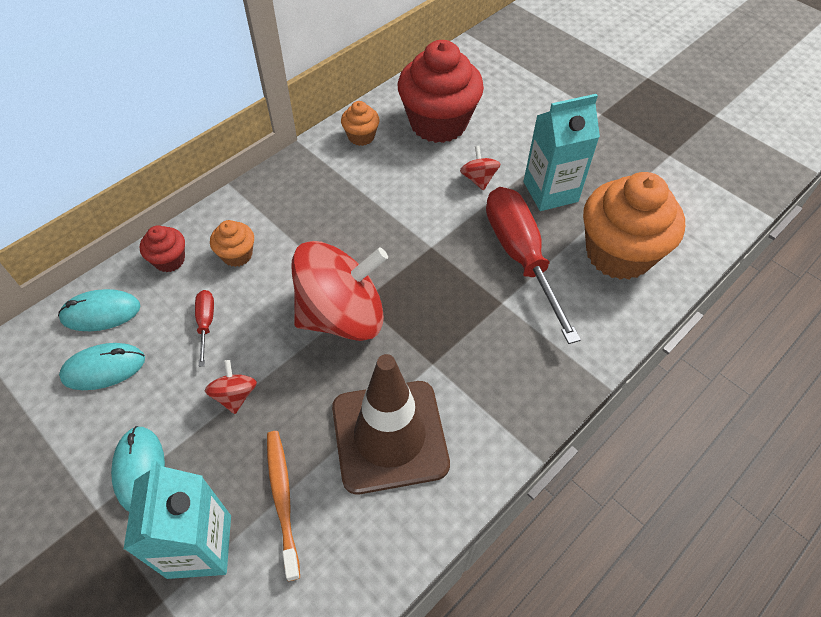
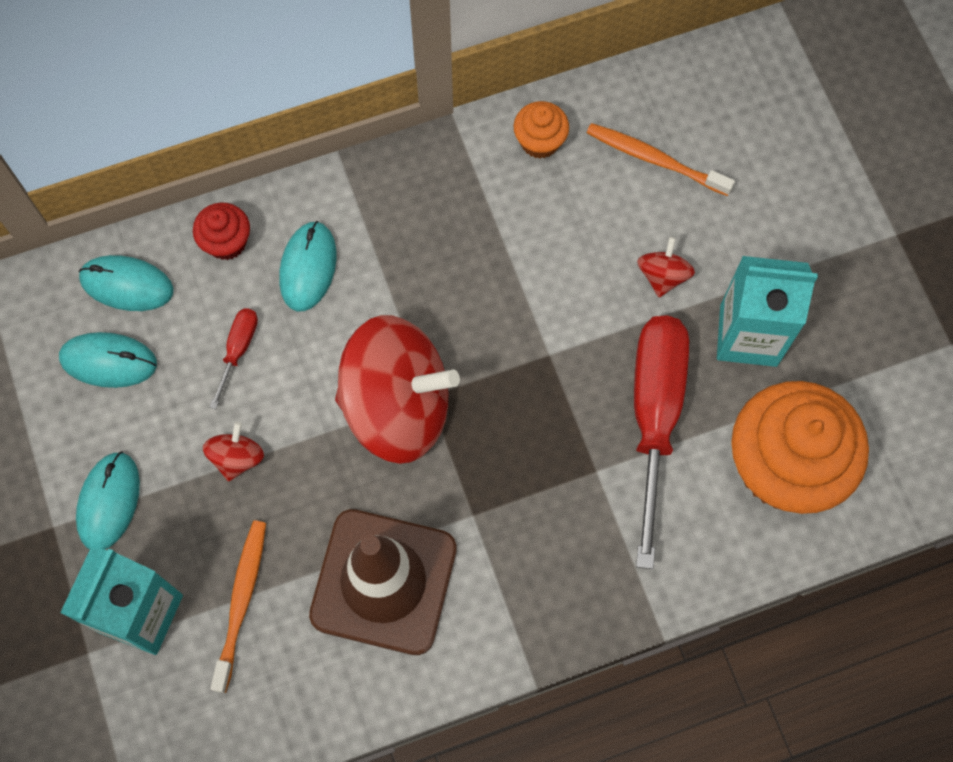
camera: 25 degrees right, 15 degrees up
(237, 255) = (308, 267): orange cupcake -> turquoise mouse
(438, 123) = (655, 160): red cupcake -> orange toothbrush

